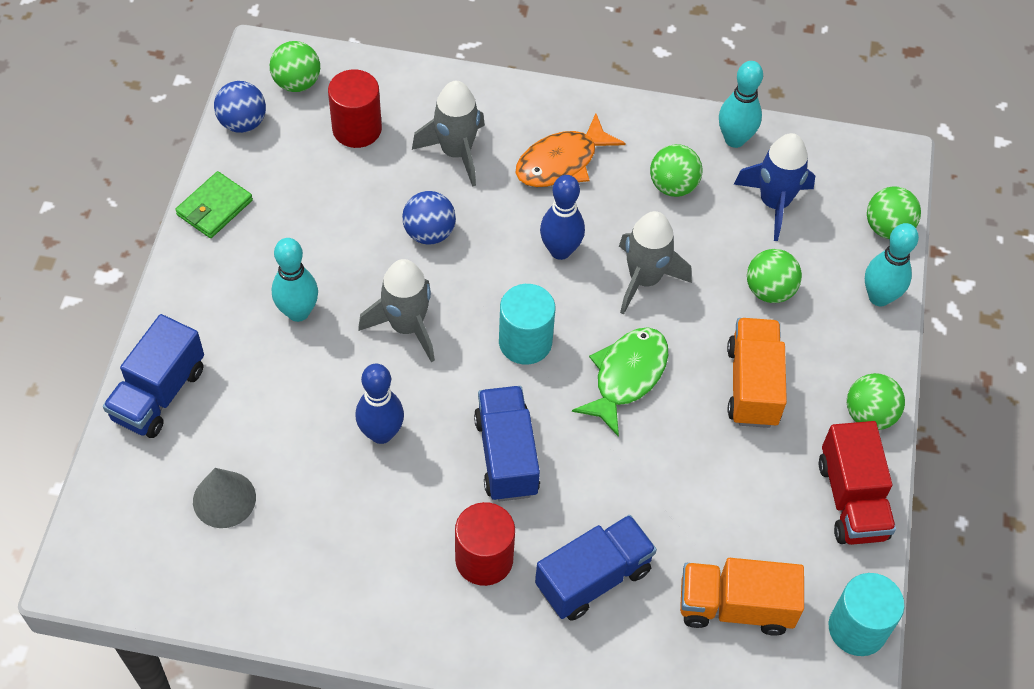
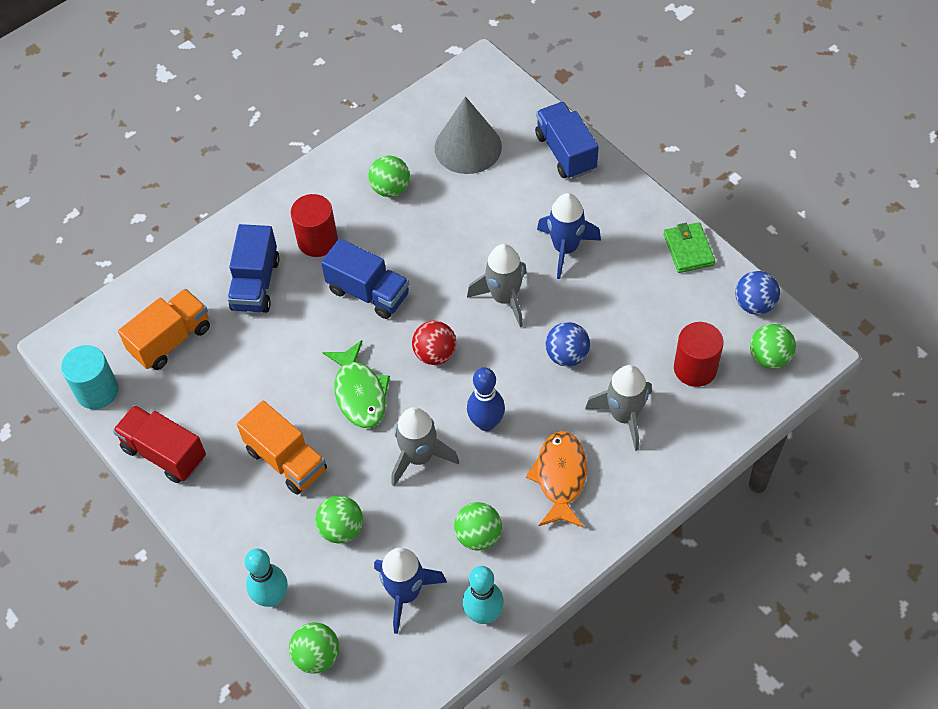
camera: 135 degrees right, 0 degrees up
(224, 499) = (468, 147): grey cone -> grey cone, size x1.57
(298, 312) = (565, 248): turquoise bowling pin -> blue rocket
(381, 433) = (441, 240): blue bowling pin -> none
(525, 342) = (435, 354): turquoise cylinder -> red ball
(869, 415) = (202, 512): green ball -> green ball (390, 189)

